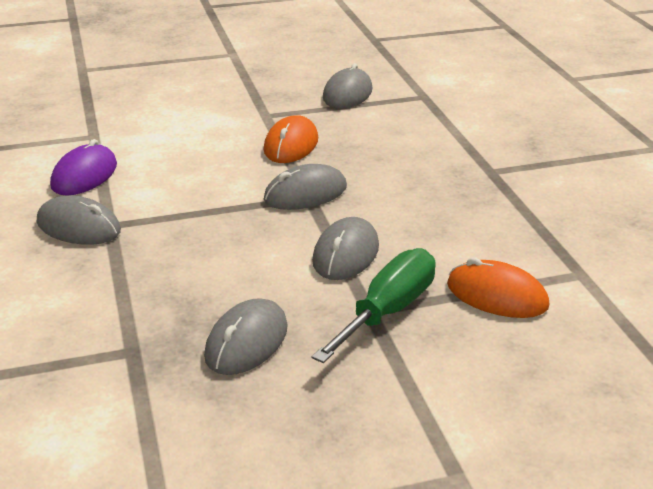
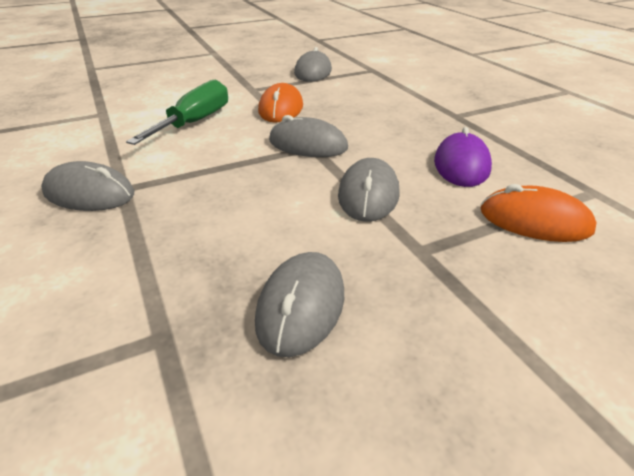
camera: 10 degrees left, 5 degrees up
(84, 175) = (94, 145): purple mouse -> purple mouse (461, 165)
(305, 193) = (308, 144): grey mouse -> grey mouse turned 60 degrees clockwise
(388, 311) = (440, 249): green screwdriver -> green screwdriver (195, 122)

